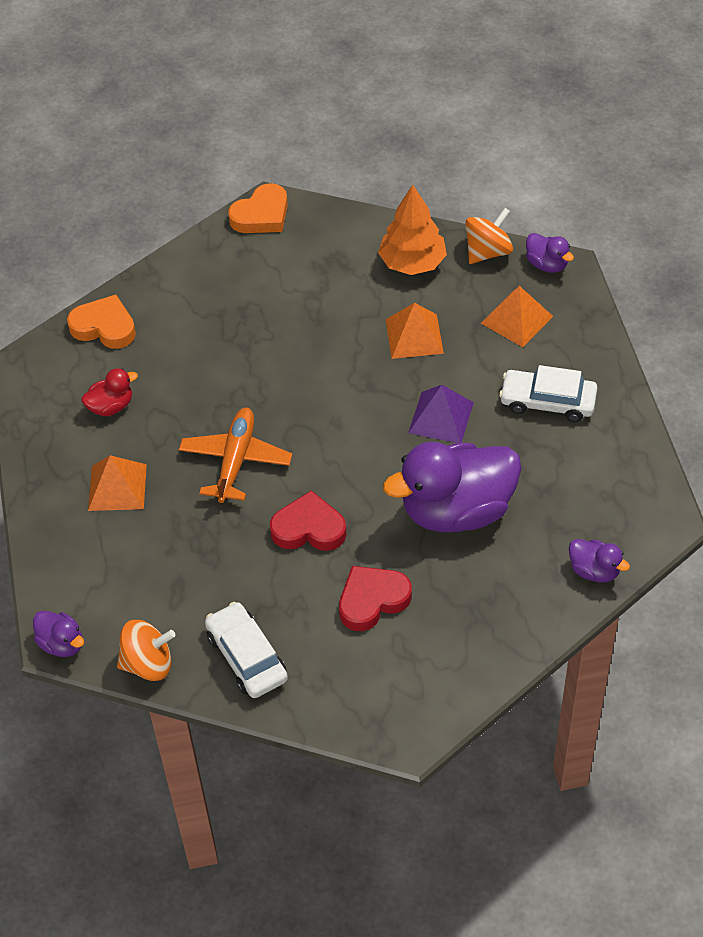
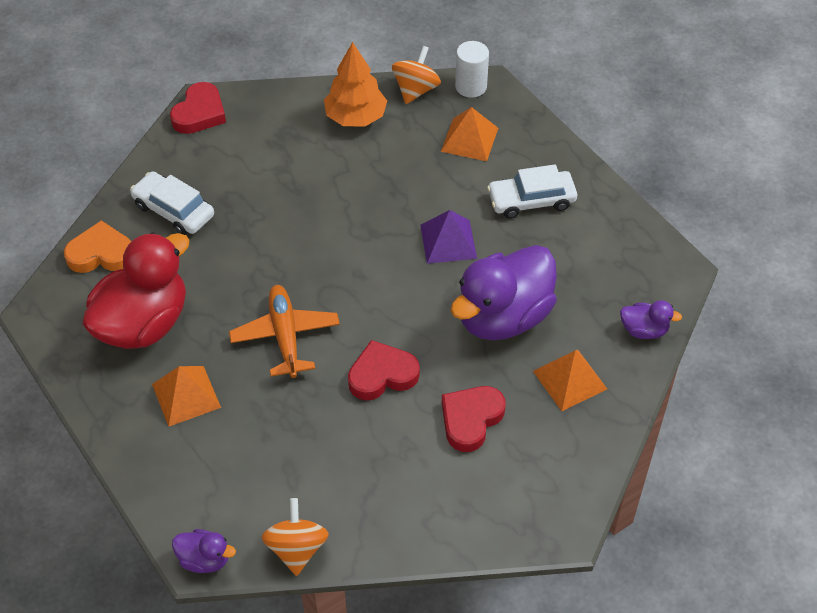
camera: 25 degrees left, 0 degrees up
(111, 406) = (143, 324): red duck -> red duck, size x2.24
(148, 664) = (297, 548): orange spinning top -> orange spinning top turned 60 degrees counterclockwise
(247, 657) = (385, 510): white car -> white car (174, 210)
(261, 215) = (199, 113): orange heart -> red heart
(414, 336) = (389, 179): orange pyramid -> orange pyramid (570, 379)
(547, 264) = (471, 86): purple duck -> white cylinder

